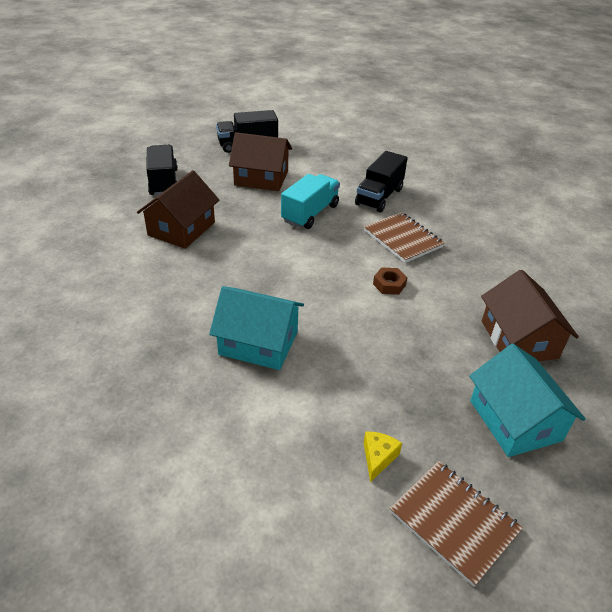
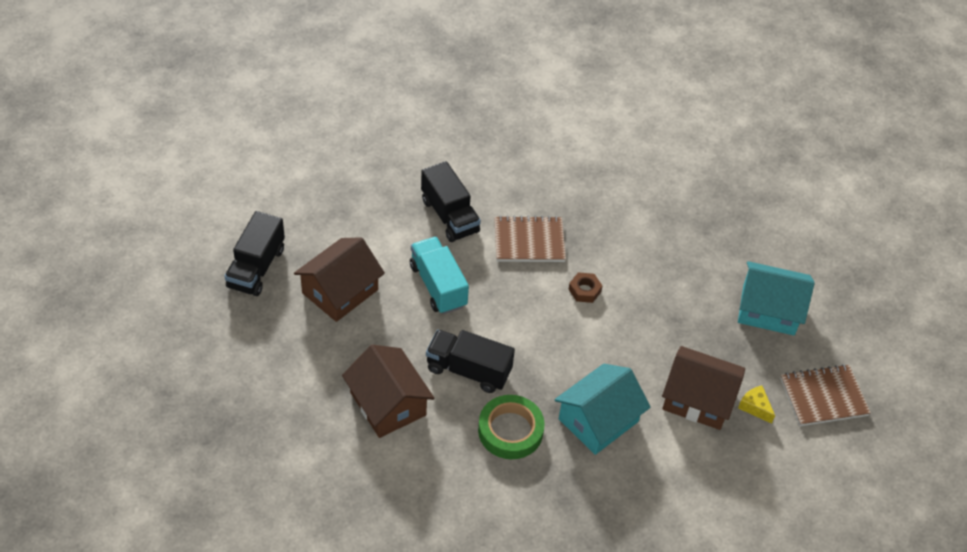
camera: 60 degrees left, 10 degrees up
(163, 182) = (280, 382): black truck -> black truck (468, 370)
(205, 295) = (510, 430): none -> green tape
(519, 339) = (699, 251): brown house -> brown house (698, 399)

